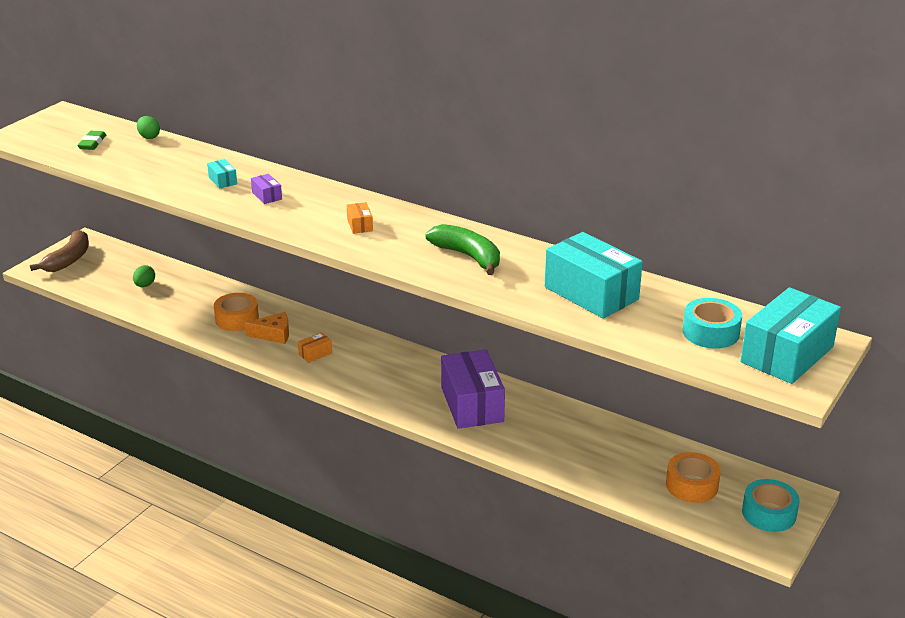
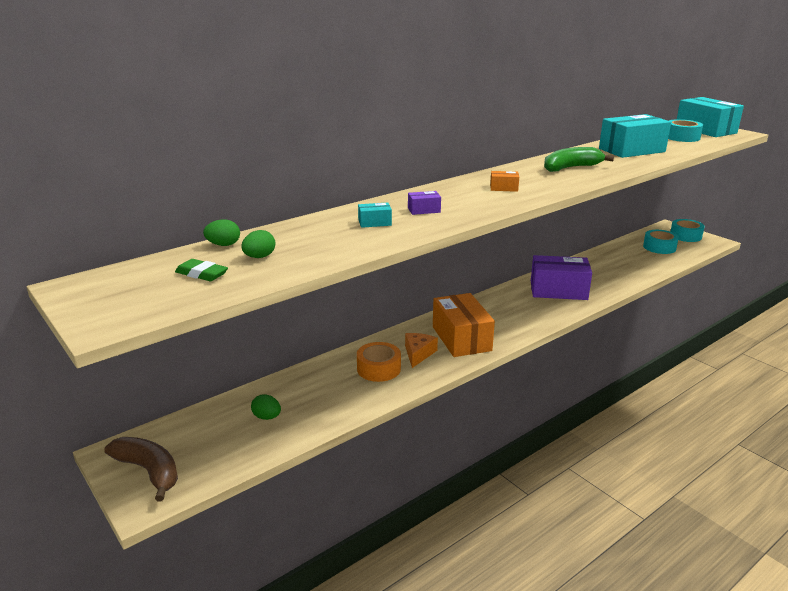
camera: 70 degrees left, 5 degrees down
(129, 154) = (259, 257): none -> green egg
(315, 354) = (461, 338): orange box -> orange box, size x2.38
(691, 485) = (659, 247): orange tape -> turquoise tape

